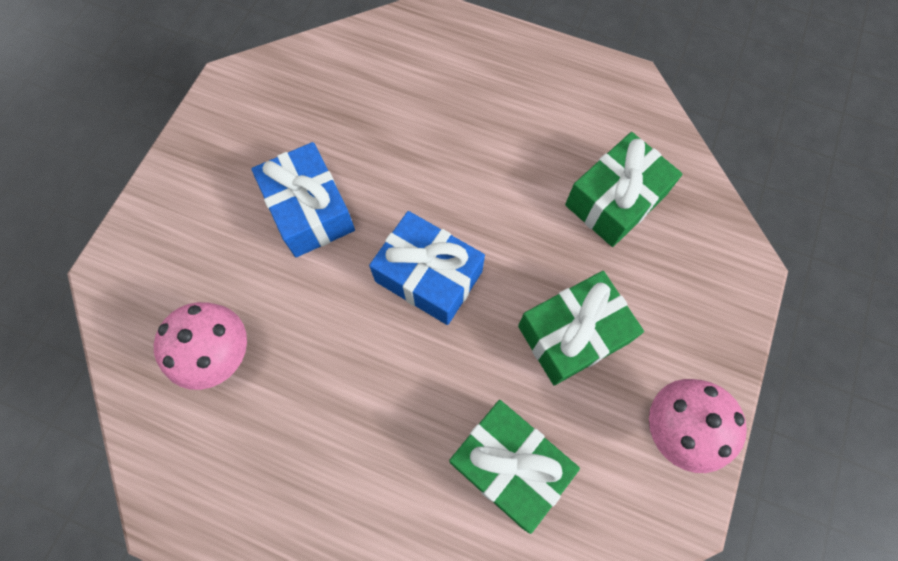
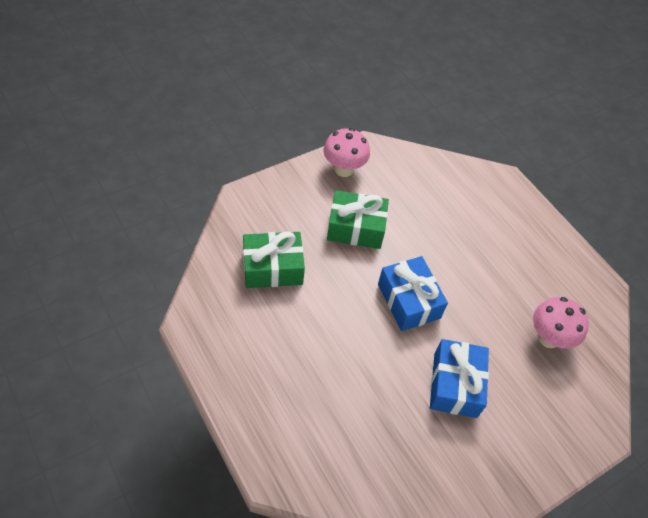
camera: 150 degrees left, 15 degrees down
(509, 465) = (429, 204): green gift -> none

